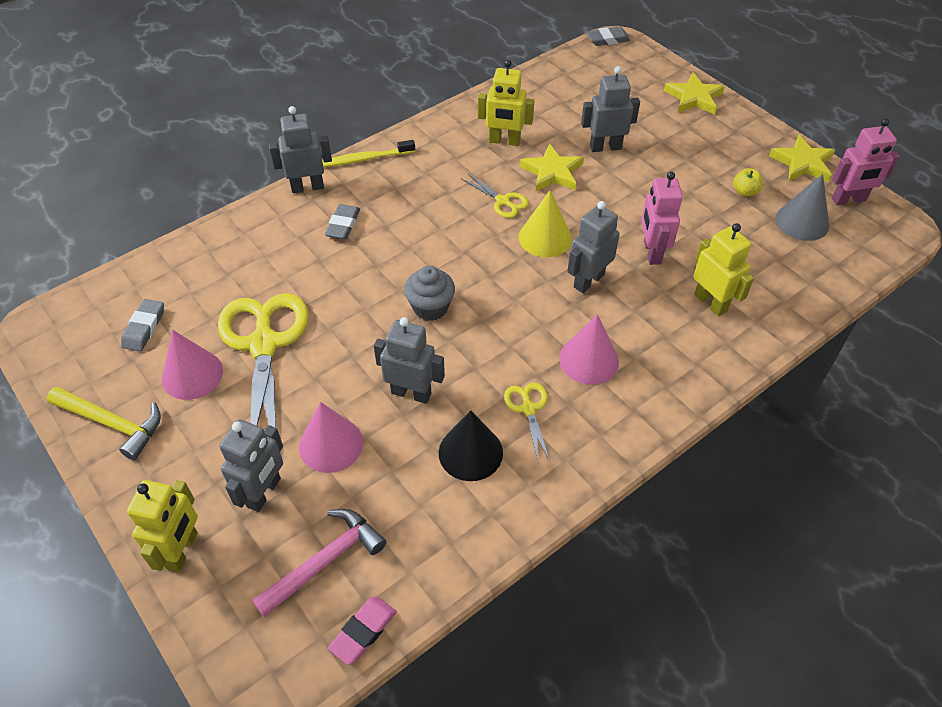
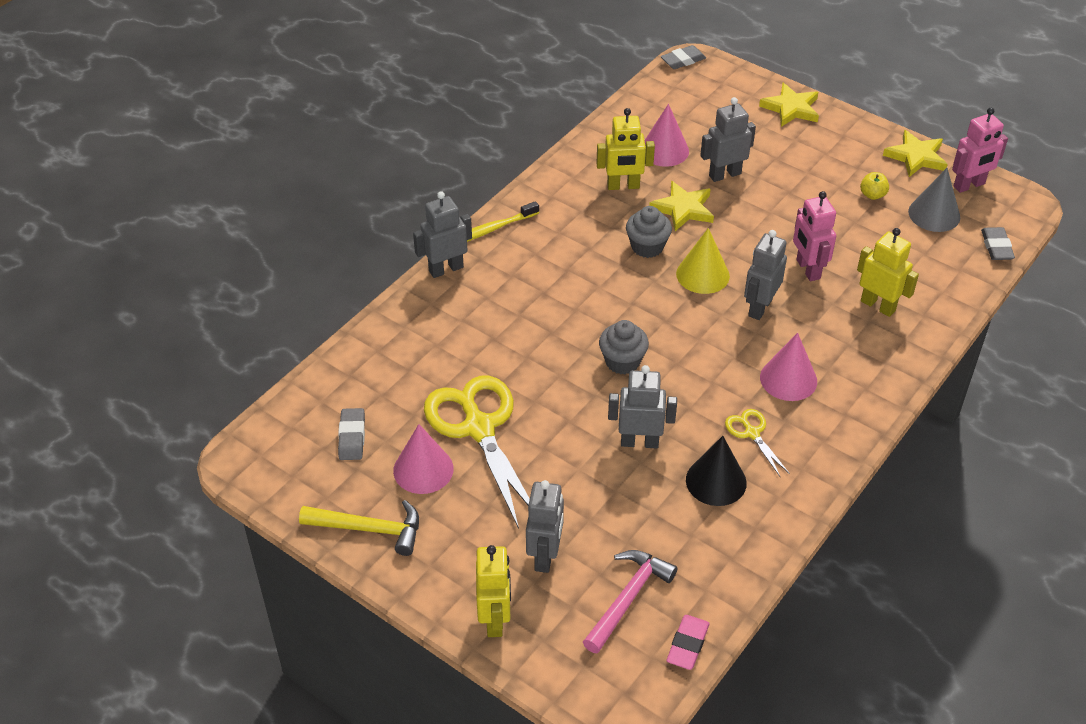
camera: 15 degrees left, 5 degrees down
(331, 444) = (586, 502): pink cone -> pink cone (664, 150)
(343, 225) = (500, 300): grey eraser -> grey eraser (996, 247)
(502, 201) = (647, 247): yellow scissors -> grey cupcake

